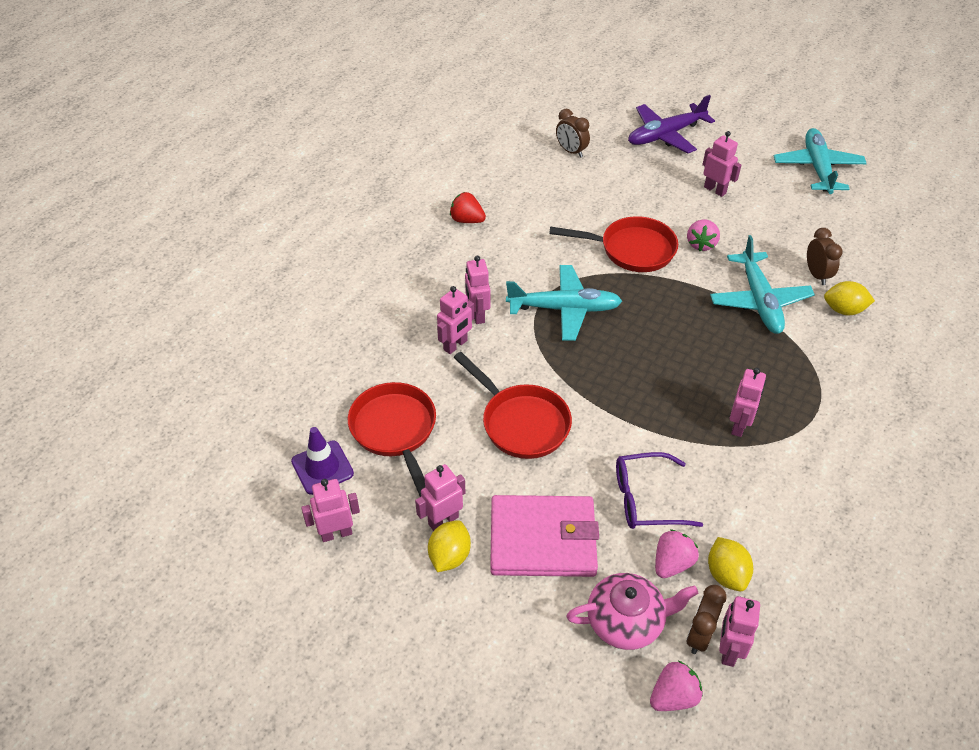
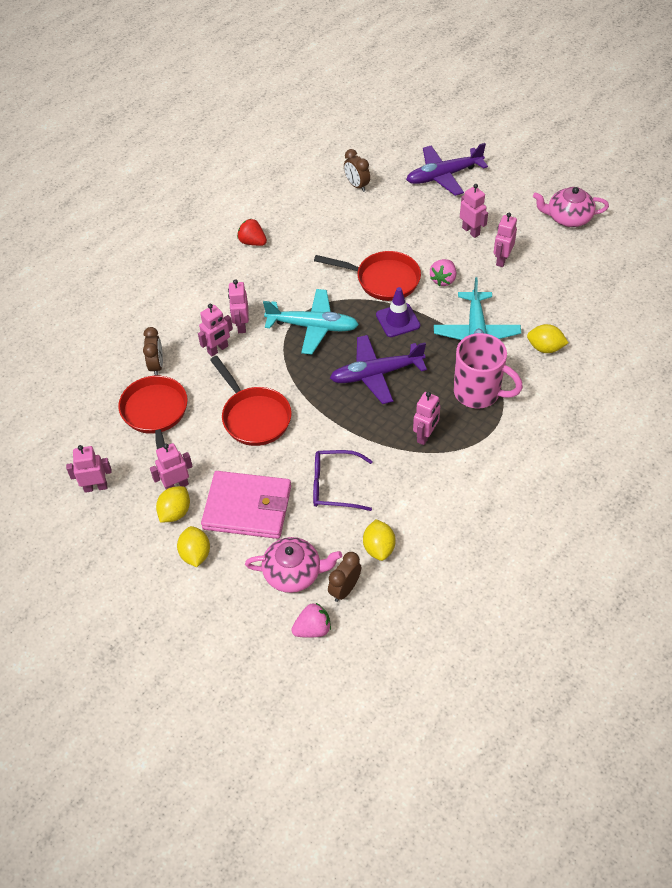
camera: 10 degrees right, 5 degrees up
(322, 467) = (95, 437): purple traffic cone -> purple traffic cone (398, 320)
(490, 610) = (195, 554): none -> yellow lemon
(657, 357) = (376, 374): none -> purple plane
(672, 563) = (340, 535): pink strawberry -> none
(728, 650) = (363, 602): pink robot -> pink robot (502, 260)
(785, 368) = (478, 393): none -> pink mug
(816, 275) = (533, 315): brown clock -> brown clock (156, 365)
(817, 168) = (568, 218): turquoise plane -> pink teapot

